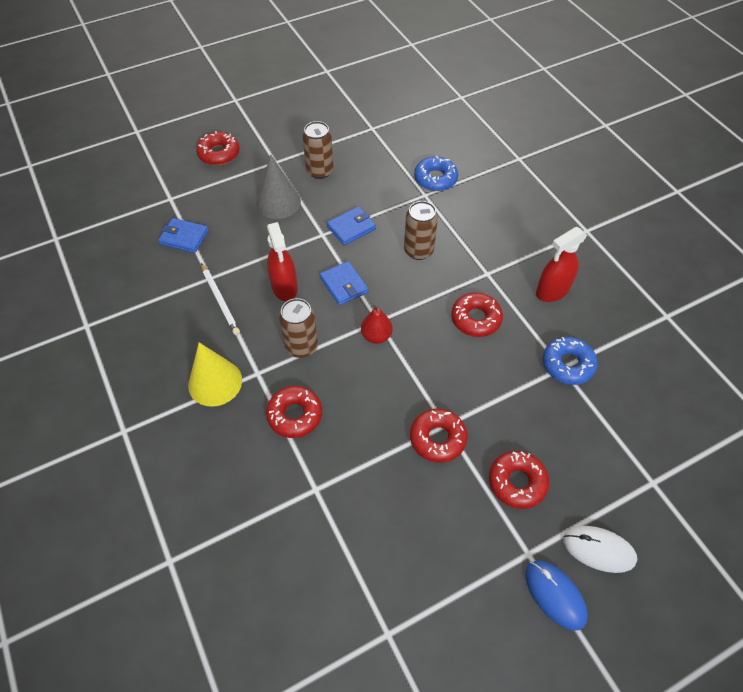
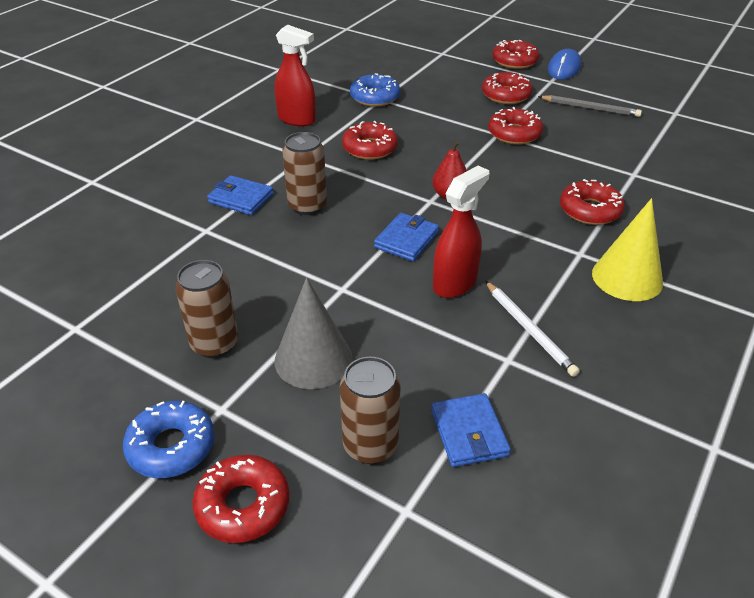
camera: 120 degrees left, 15 degrees down
(220, 300) = (529, 330): white pencil -> white pencil turned 120 degrees clockwise
(301, 346) = (516, 237): brown can -> brown can (370, 445)
(351, 228) = (310, 268): blue wallet -> blue wallet (241, 198)
(435, 179) = (169, 231): blue donut -> blue donut (171, 446)
(446, 547) = (590, 108): none -> grey pencil
(598, 550) = (514, 61): white mouse -> red donut

